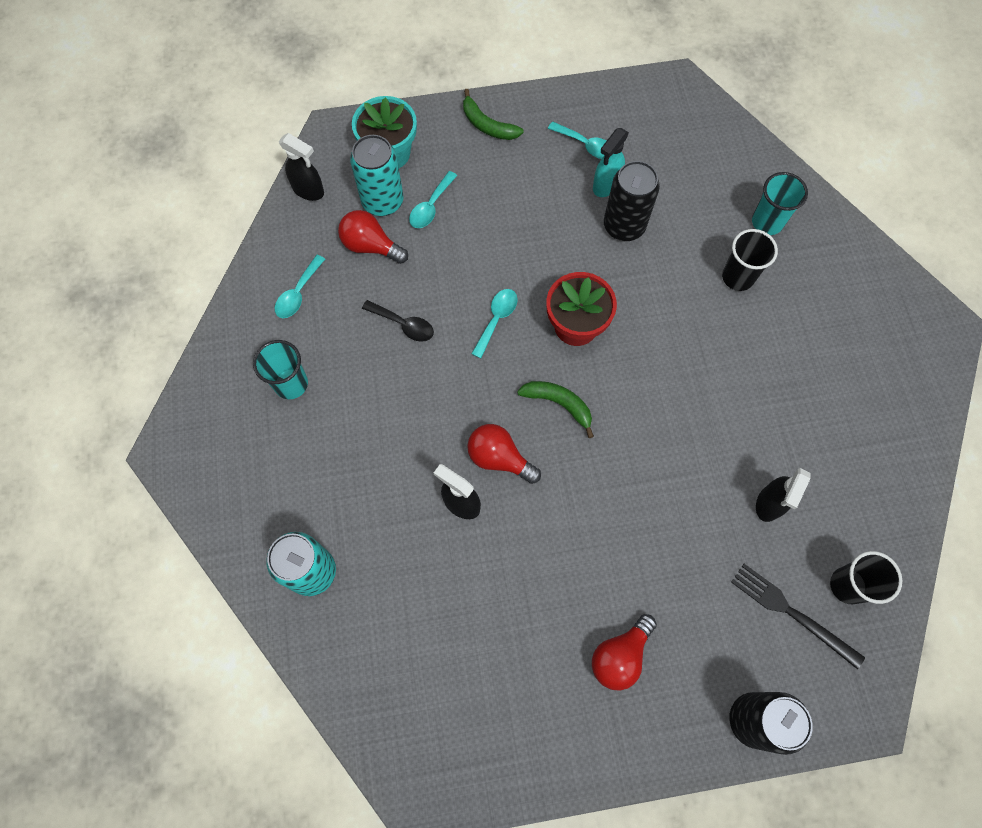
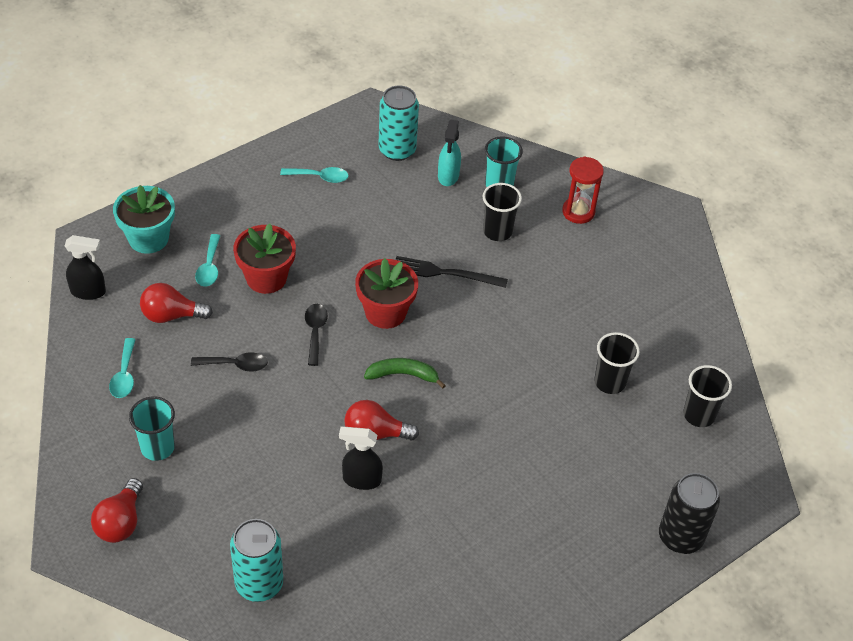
camera: 30 degrees left, 20 degrees down
(382, 201) = (163, 277): turquoise can -> turquoise can (397, 150)
(479, 240) = (266, 278): none -> red flower pot
(487, 125) = (225, 189): green banana -> none
(496, 319) = (315, 332): turquoise spoon -> black spoon
(606, 185) = (353, 201): turquoise spray bottle -> turquoise spray bottle (448, 176)
(620, 655) = (554, 536): red light bulb -> red light bulb (120, 522)
(624, 226) = (385, 226): black can -> none
(769, 504) = (609, 382): black spray bottle -> black cup
(792, 613) = (668, 451): black fork -> black fork (445, 273)
(837, 287) = (578, 212): none -> red hourglass

